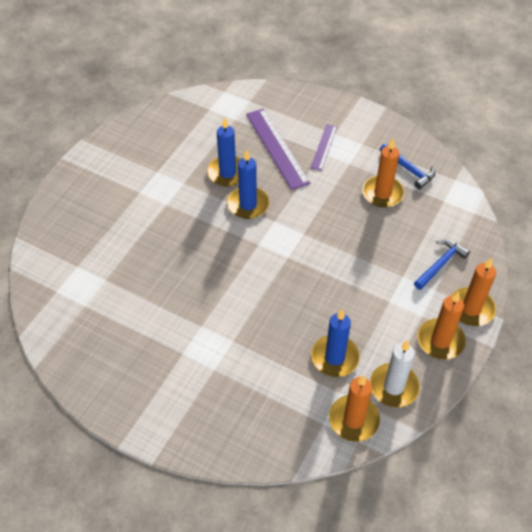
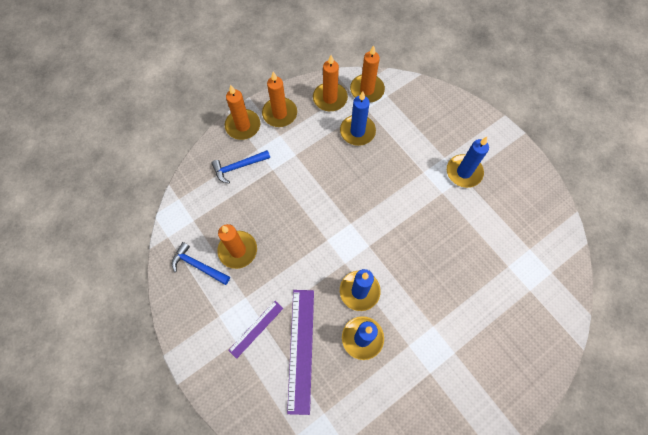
camera: 155 degrees left, 15 degrees up
(184, 360) = (464, 172): none -> blue candle
(394, 387) = (330, 98): white candle -> orange candle
(409, 169) = (198, 265): blue hammer -> blue hammer turned 45 degrees counterclockwise

